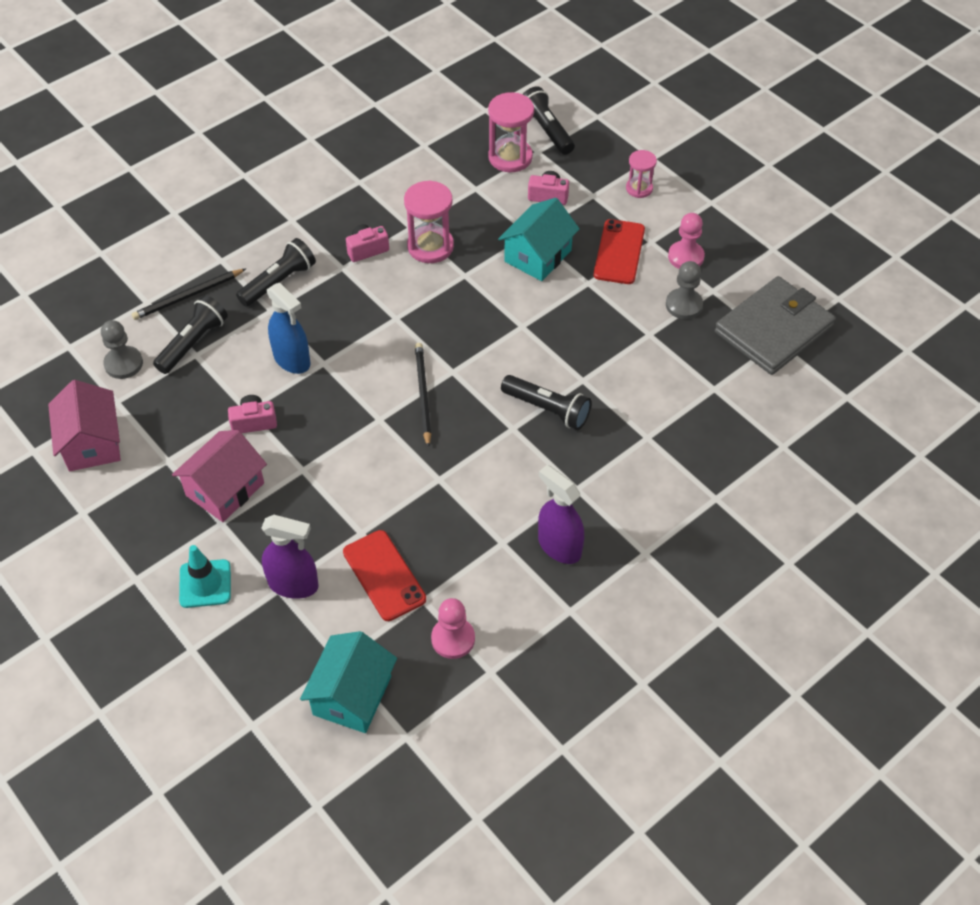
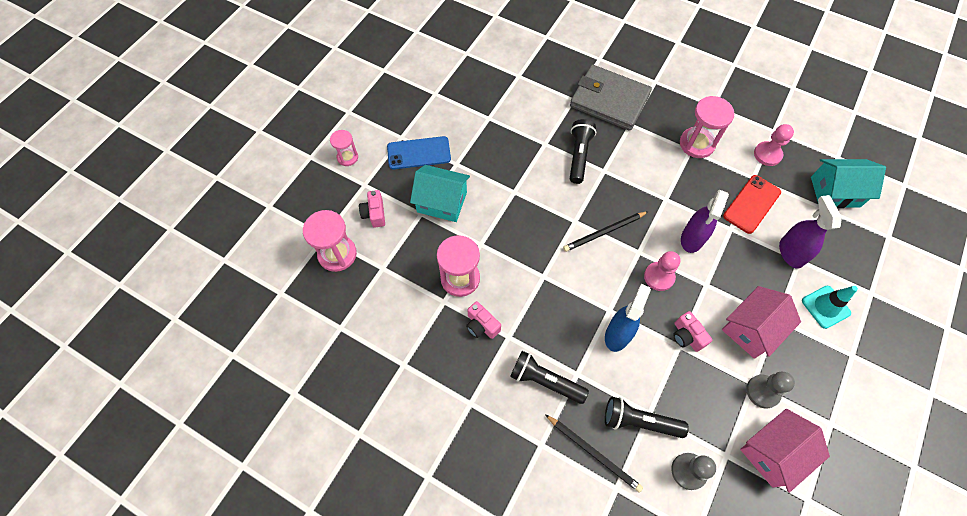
camera: 110 degrees left, 10 degrees up
(225, 489) = (751, 329): pink house -> pink house turned 60 degrees counterclockwise
(510, 555) = (696, 144): none -> pink hourglass
(546, 130) = (296, 238): black flashlight -> none
(559, 546) = (675, 121): purple spray bottle -> purple spray bottle (692, 238)
(619, 252) = (419, 153): red phone -> blue phone
(684, 305) = (455, 105): grey pawn -> grey pawn (762, 391)
(686, 257) = (409, 114): pink pawn -> pink pawn (659, 277)
(773, 329) = (456, 57): grey wallet -> grey wallet (609, 100)

